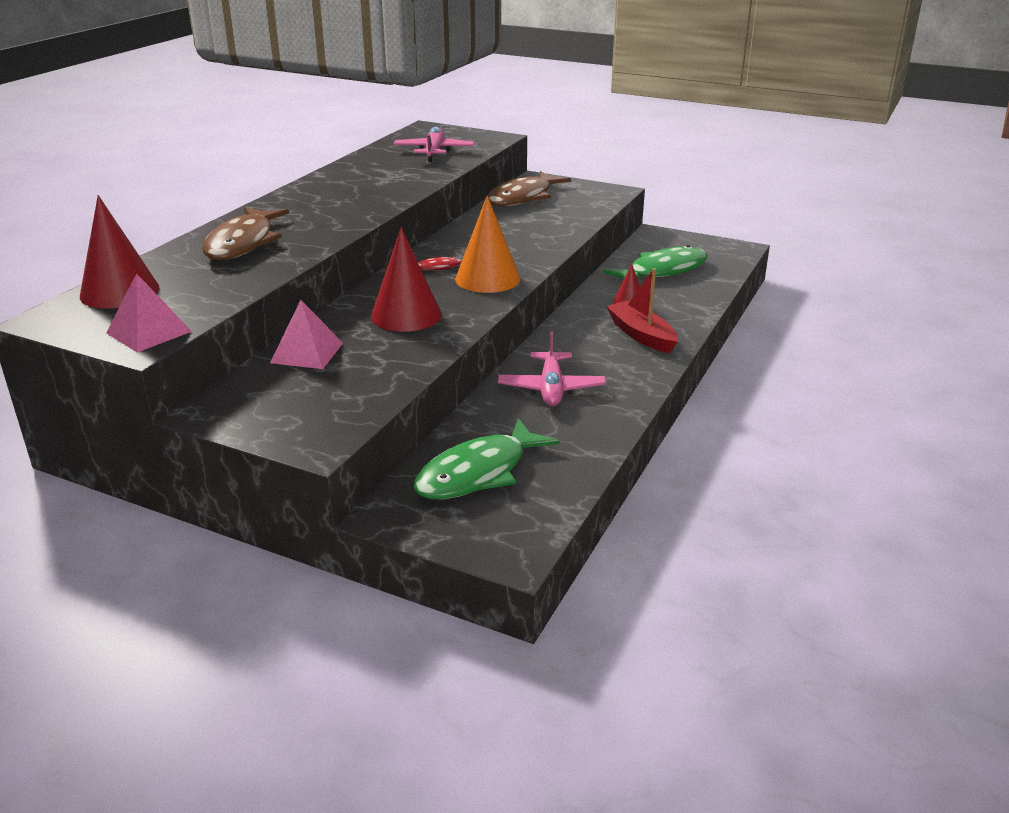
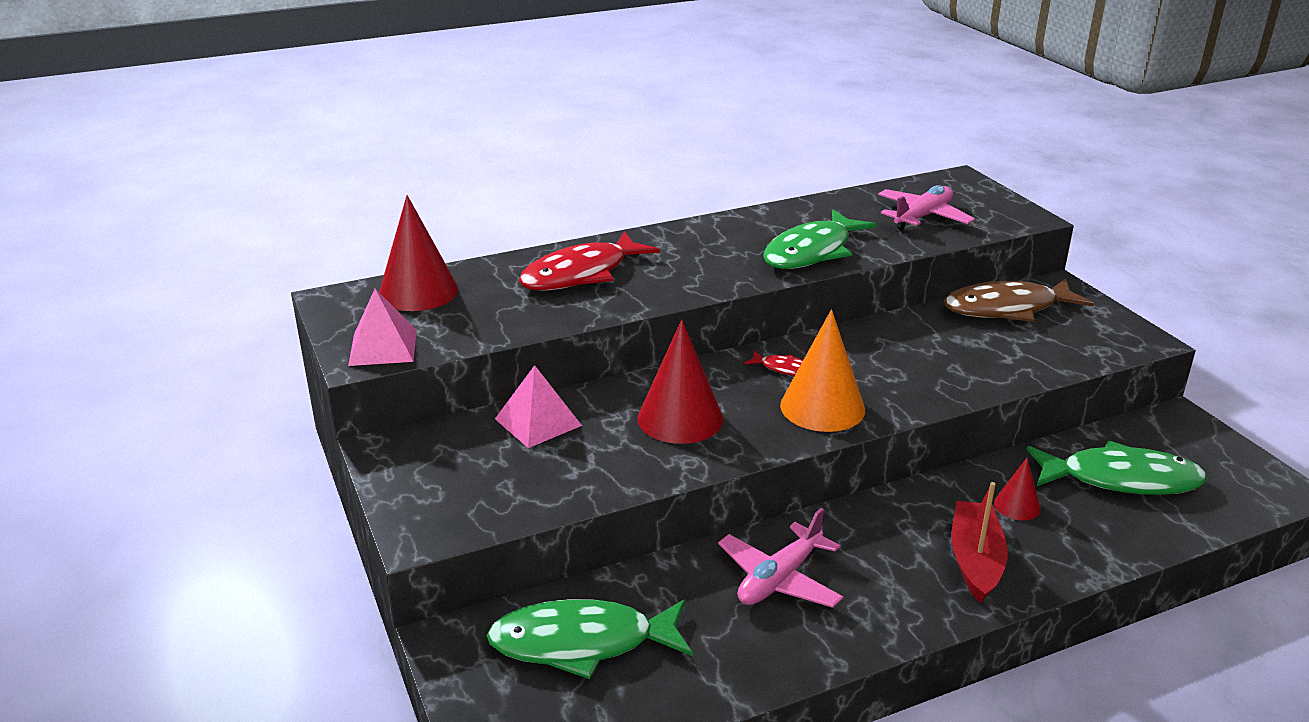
camera: 40 degrees right, 0 degrees up
(243, 243) = (581, 274): brown fish -> red fish
(392, 187) = (812, 252): none -> green fish

